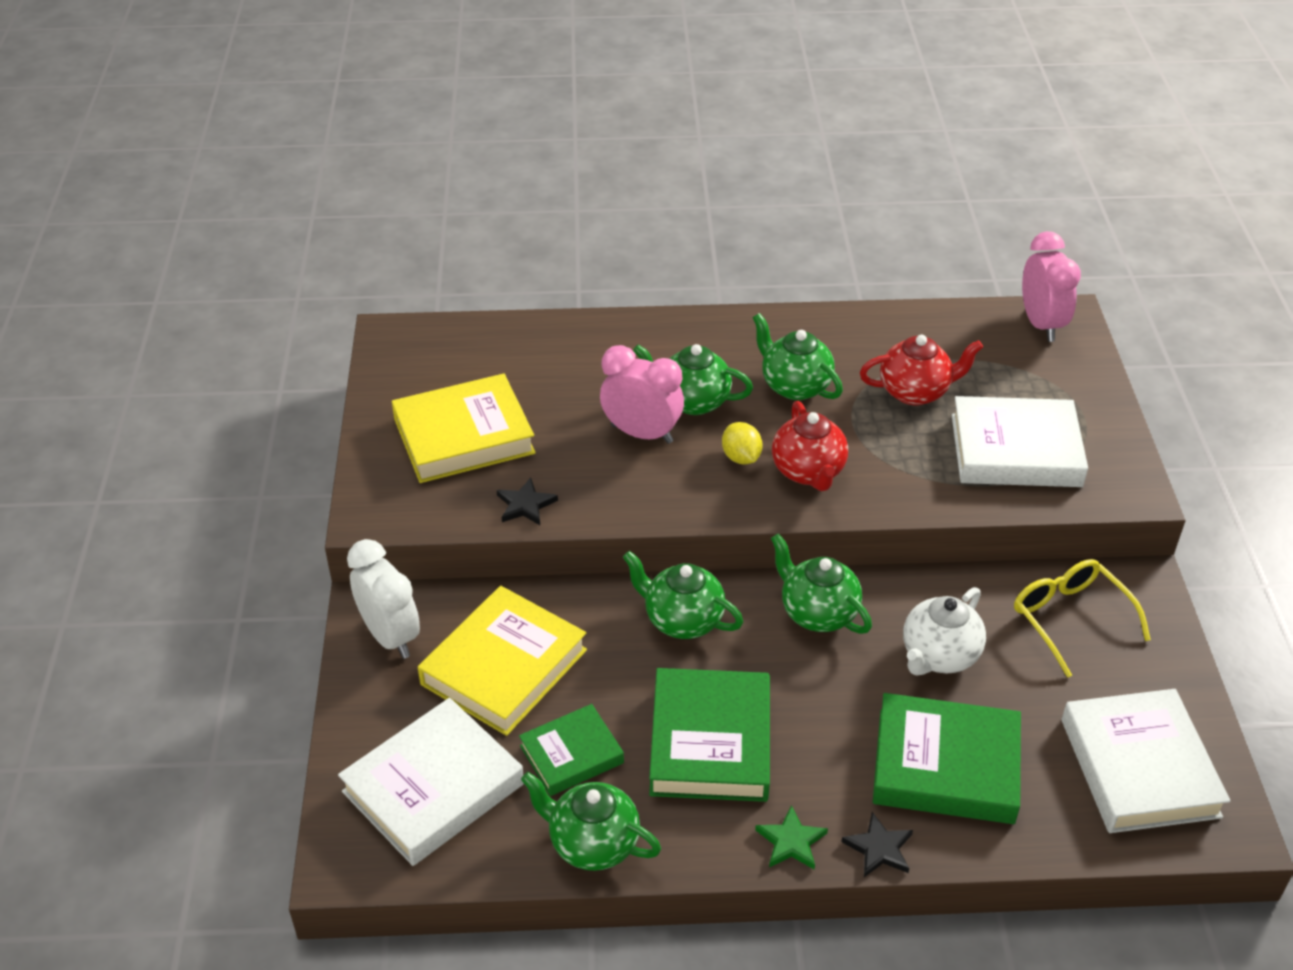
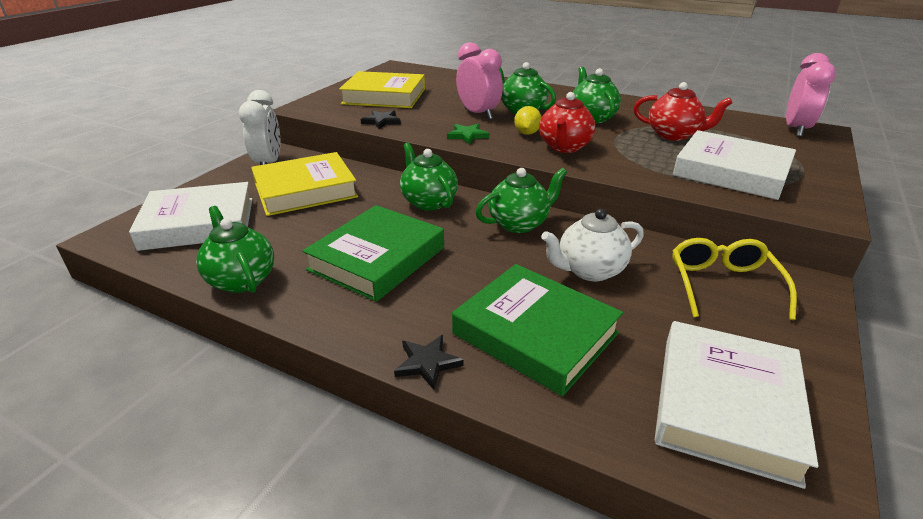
camera: 30 degrees right, 10 degrees down
(571, 754) = (289, 235): green book -> none
(791, 842) = (366, 331): green star -> green star (467, 135)
(817, 613) = (519, 223): green teapot -> green teapot turned 75 degrees clockwise

